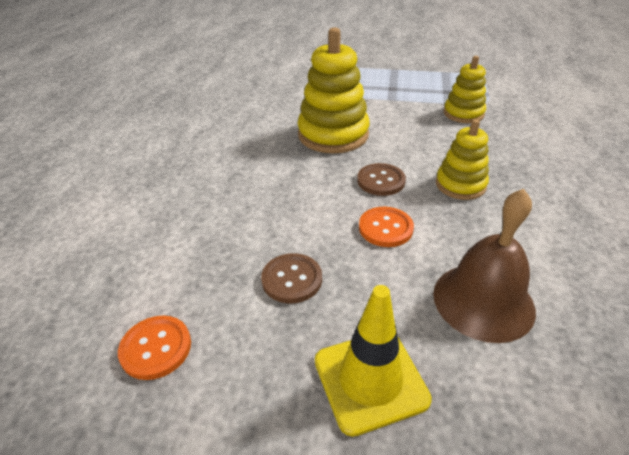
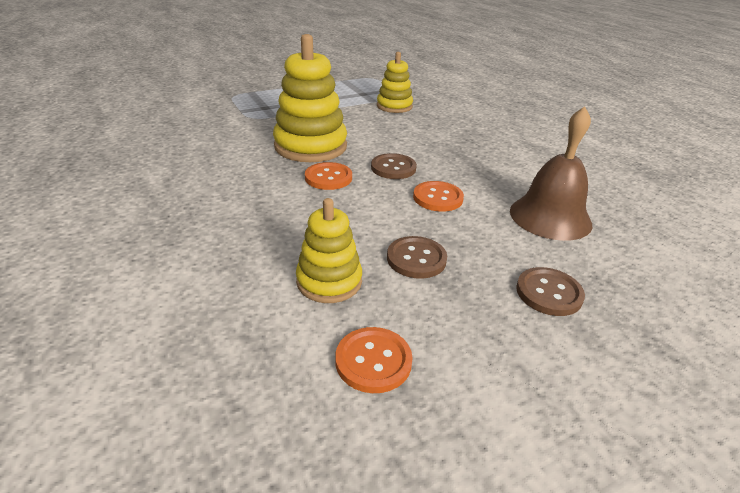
camera: 40 degrees left, 5 degrees down
(312, 170) = (328, 178): none -> orange button
(370, 380) = (549, 293): yellow traffic cone -> brown button
(460, 185) = (451, 153): yellow stacking toy -> yellow stacking toy (329, 281)

